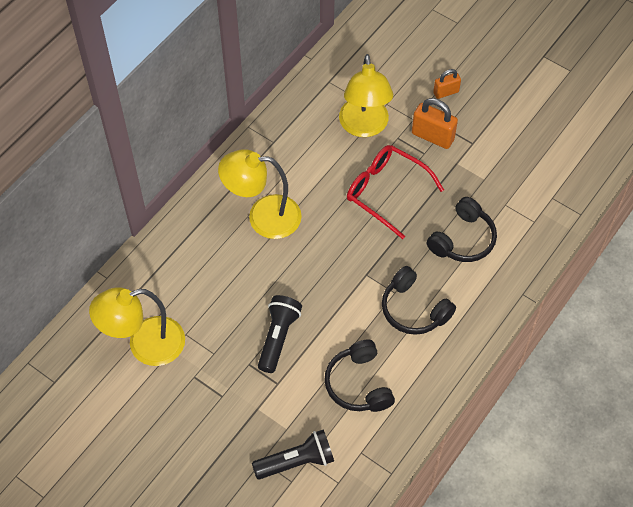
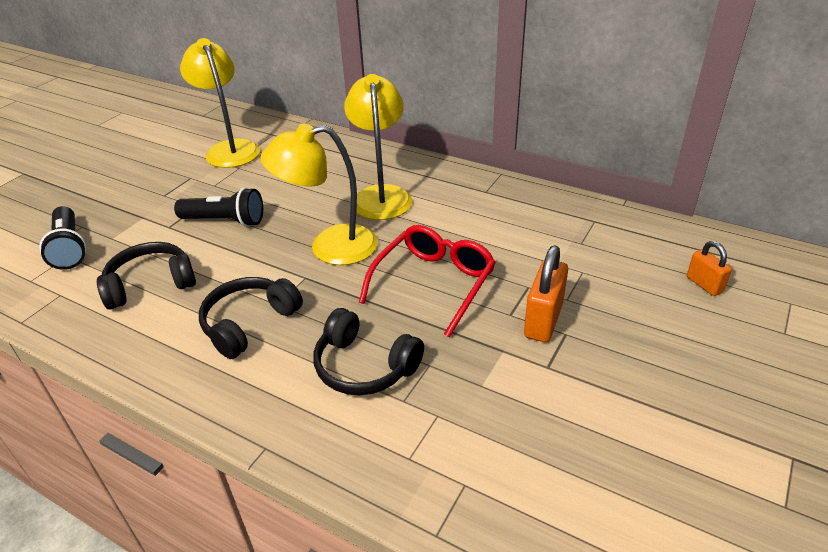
camera: 85 degrees right, 20 degrees down
(364, 127) = (534, 255): yellow lamp -> yellow lamp (329, 247)
(446, 92) = (633, 329): orange padlock -> orange padlock (704, 284)

